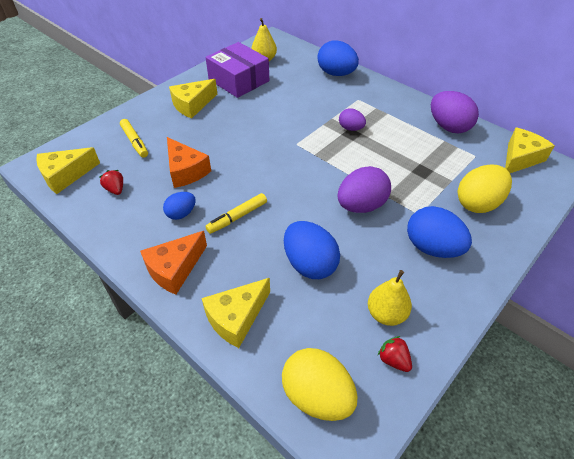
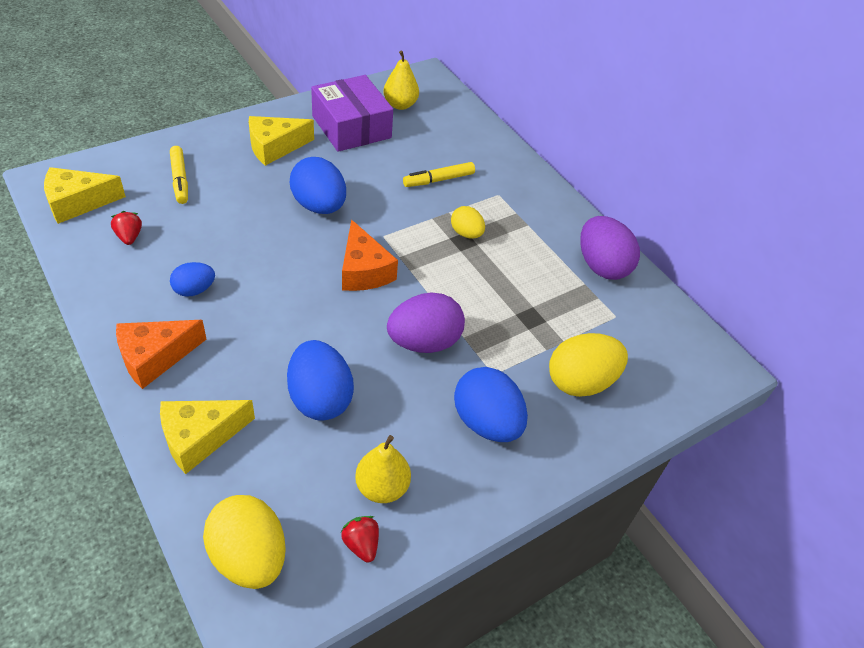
camera: 10 degrees right, 0 degrees up
(186, 171) = (225, 235): orange cheese -> orange cheese (364, 270)
(237, 217) = (260, 313): yellow marker -> yellow marker (439, 180)
(336, 74) = (487, 150): blue egg -> blue egg (319, 206)
(351, 128) = (466, 233): purple egg -> yellow egg
(520, 158) = (676, 336): yellow cheese -> none

